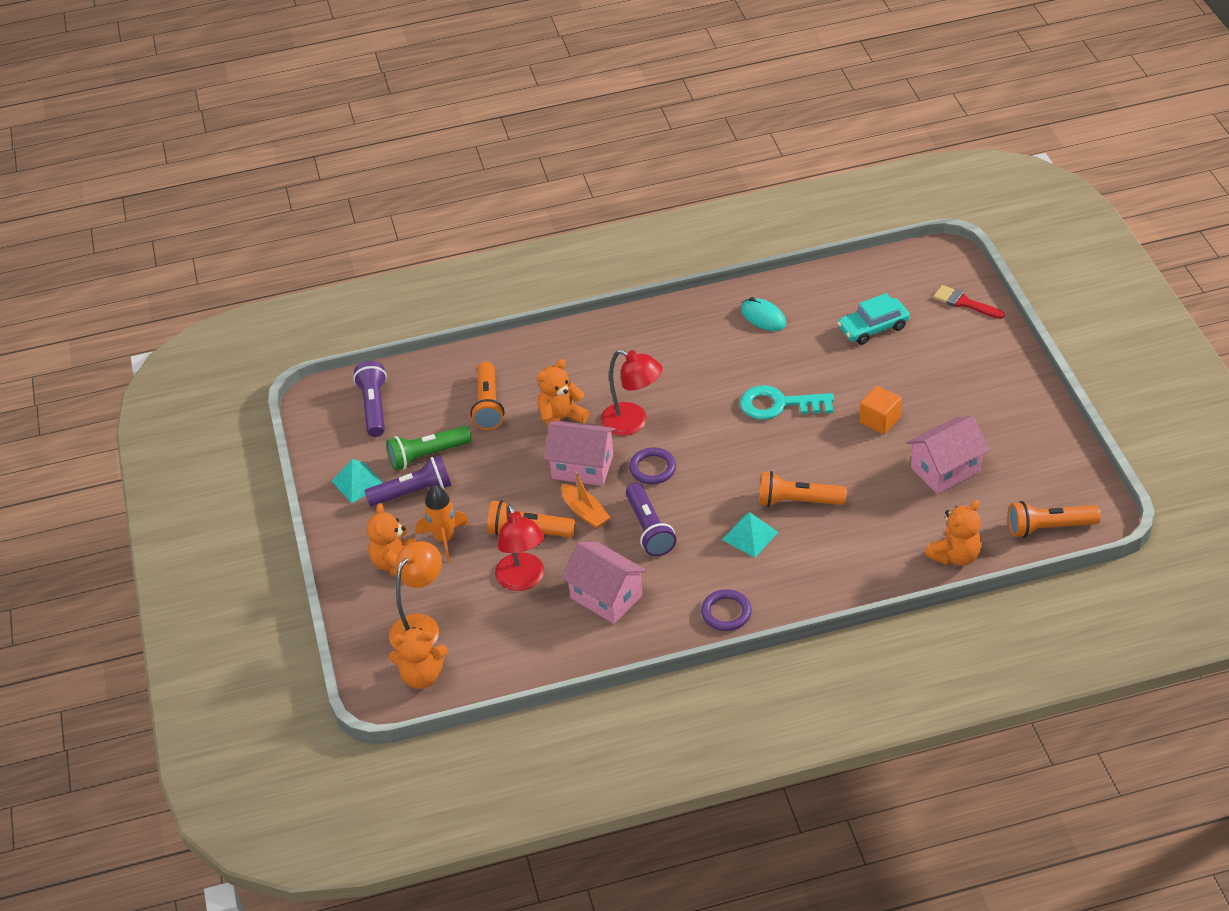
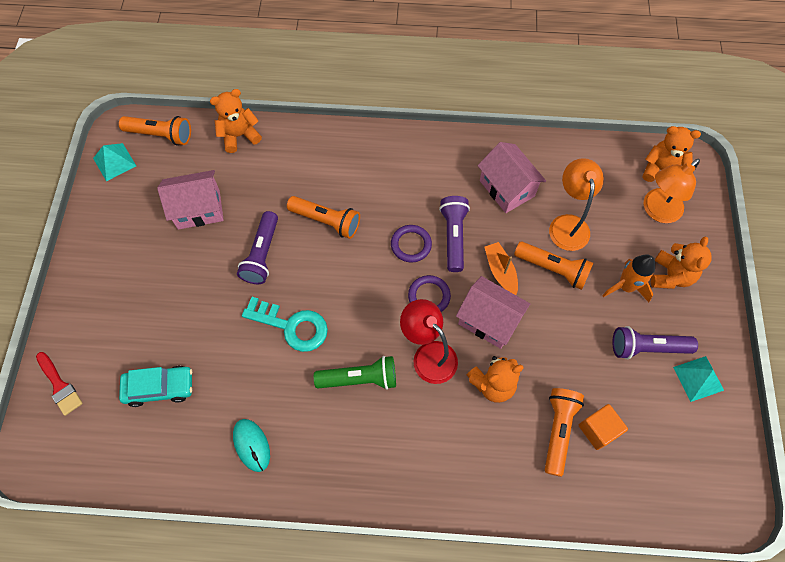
camera: 165 degrees left, 20 degrees up
(374, 407) = (674, 473): purple flashlight -> purple flashlight (262, 254)
(427, 455) = (628, 387): green flashlight -> green flashlight (359, 378)
(523, 580) = (568, 224): red lamp -> orange lamp
(726, 612) = (423, 146): purple ring -> purple ring (411, 245)
(750, 535) = (378, 203): turquoise pyramid -> turquoise pyramid (114, 162)
(879, 420) = (219, 276): orange cube -> orange cube (598, 430)

